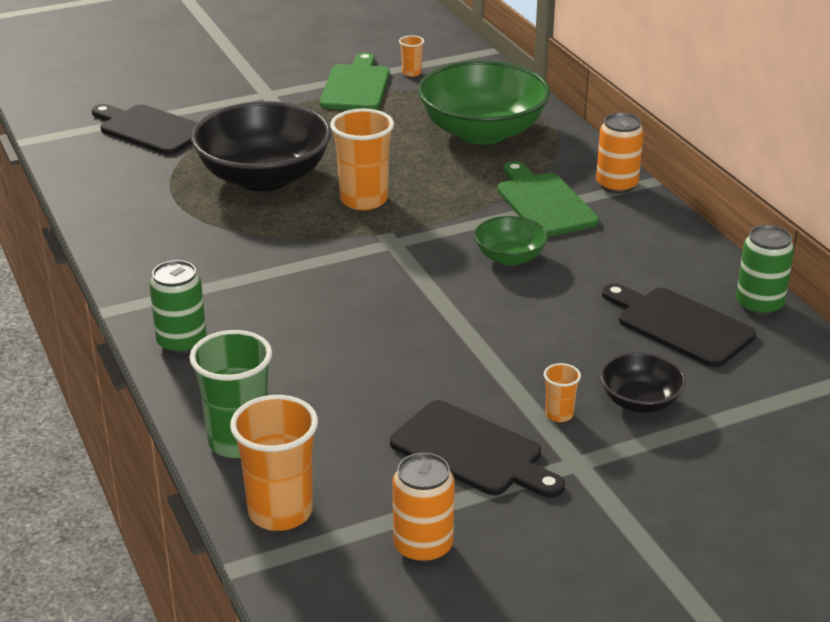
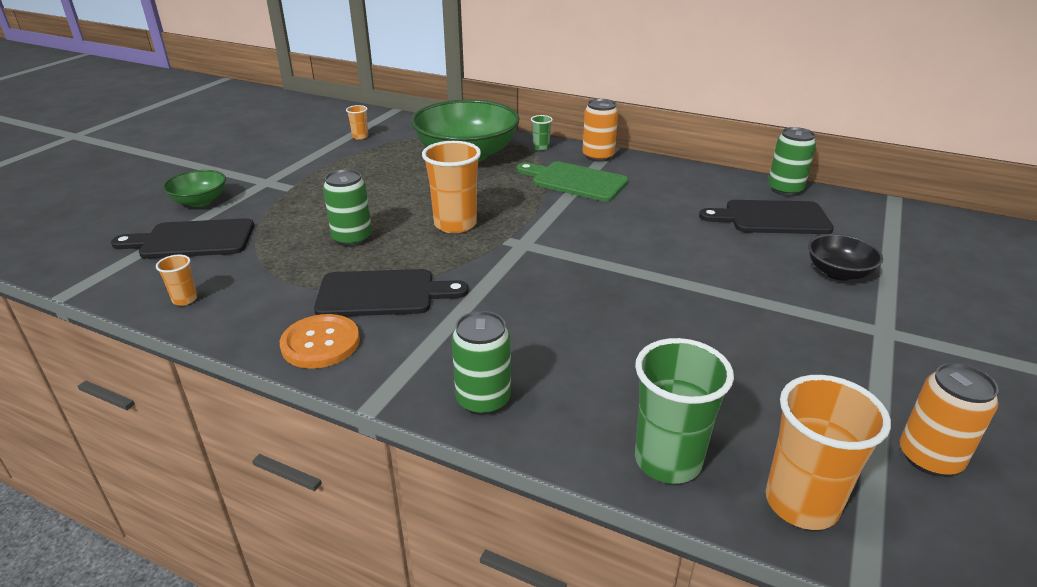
camera: 40 degrees left, 0 degrees up
(134, 252) = (320, 343): none -> orange button
(264, 177) = (352, 238): black bowl -> green can
(356, 86) = (331, 156): green cutting board -> none
(472, 451) = (822, 361): black cutting board -> black cutting board (382, 294)
(510, 257) = (613, 221): green bowl -> green bowl (200, 201)
(559, 414) = (817, 305): orange cup -> orange cup (185, 299)
(572, 152) = (541, 147): none -> green cup

